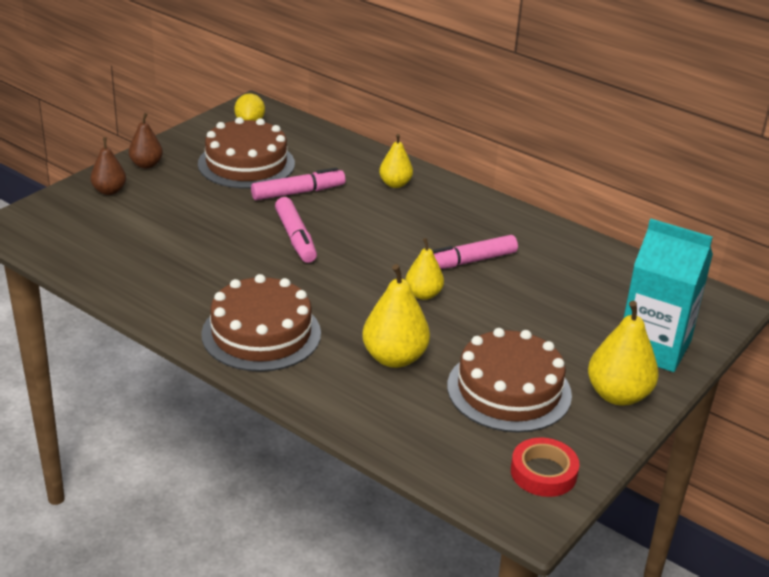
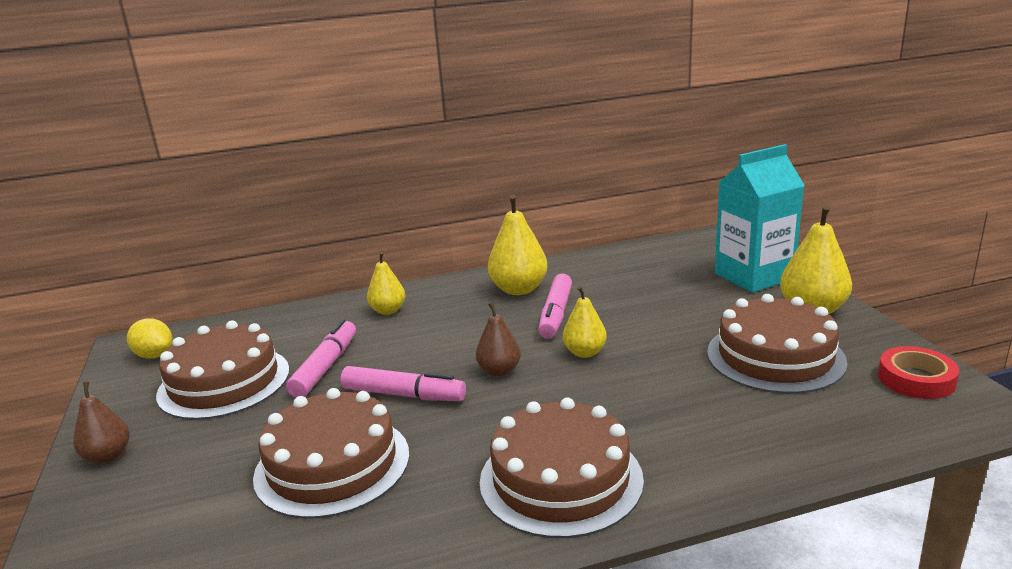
camera: 50 degrees left, 10 degrees down
(109, 191) = (111, 509): brown pear -> brown pear (499, 371)
(203, 243) = (332, 464): none -> brown cake
(394, 358) = (678, 402): yellow pear -> yellow pear (519, 289)

